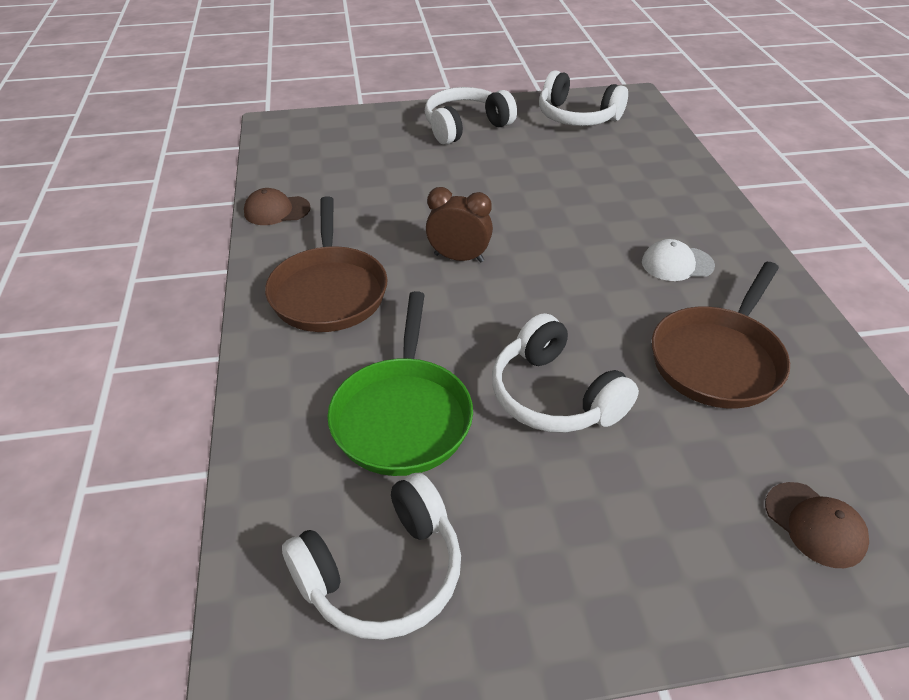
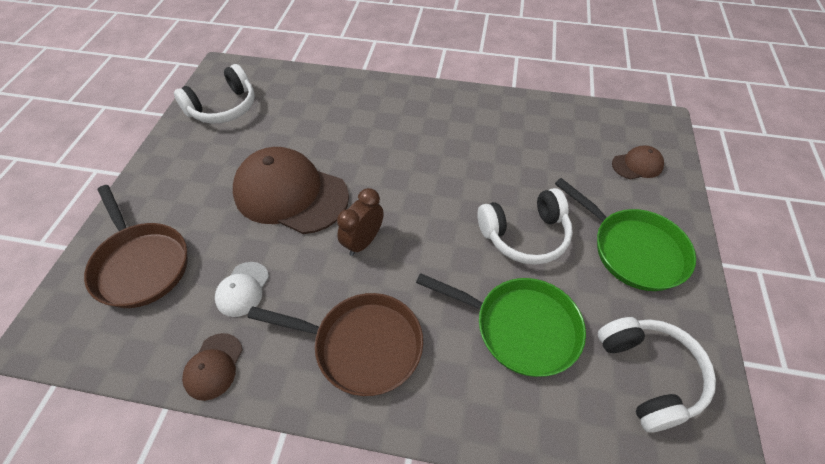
camera: 70 degrees left, 10 degrees up
(465, 127) = (181, 179): white headphones -> none
(491, 192) = (290, 194): none -> brown cap
(607, 533) = (632, 249): none -> green pan
(677, 264) = (428, 129): white cap -> white cap (242, 289)
(718, 359) = (517, 148): brown pan -> brown pan (141, 264)

